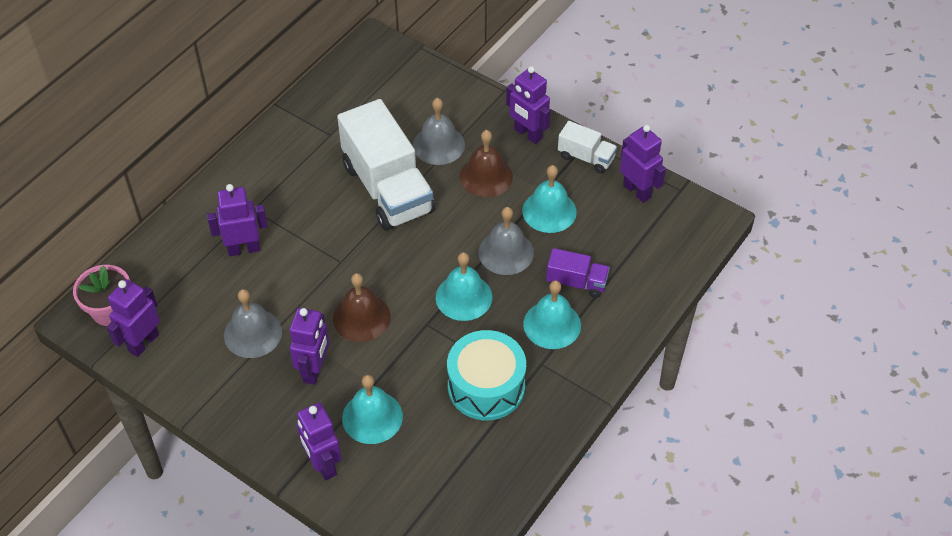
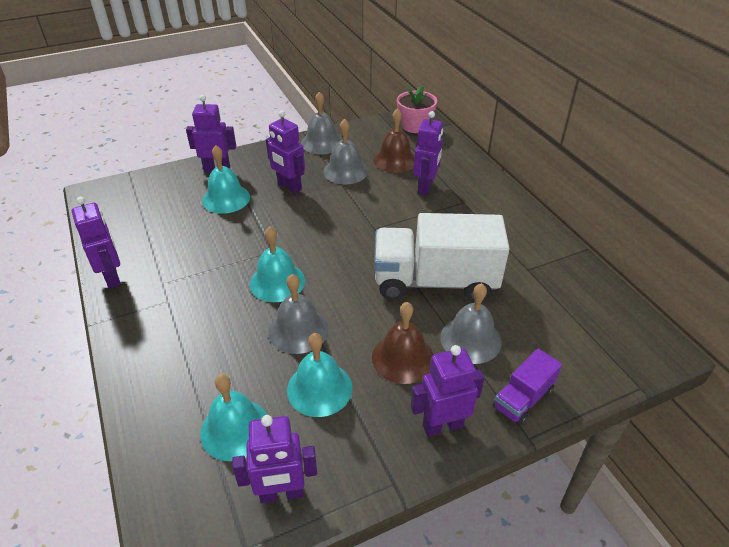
camera: 120 degrees right, 10 degrees down
(143, 343) = (378, 131): purple robot -> purple robot (112, 277)
(202, 388) = (322, 142): none -> grey bell
(361, 317) = (311, 221): brown bell -> brown bell (395, 160)
(486, 386) = (186, 260): turquoise drum -> none
(552, 324) = (195, 325): turquoise bell -> turquoise bell (235, 429)
(576, 282) = (218, 365): purple truck -> purple truck (523, 399)
(586, 157) = (369, 467): white truck -> none

